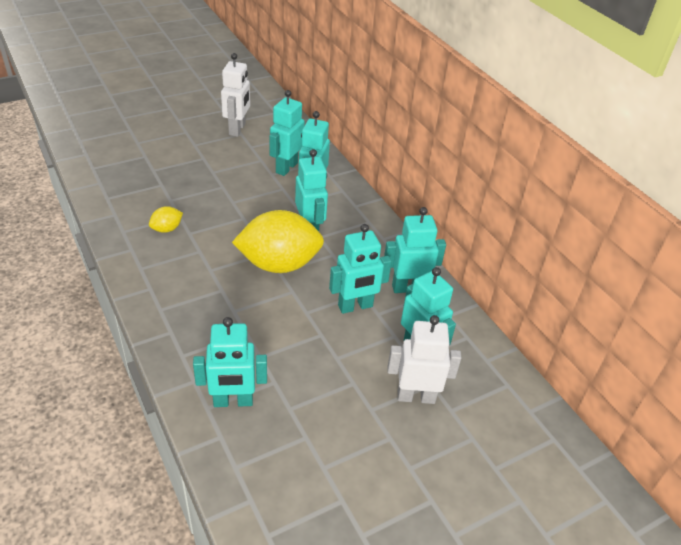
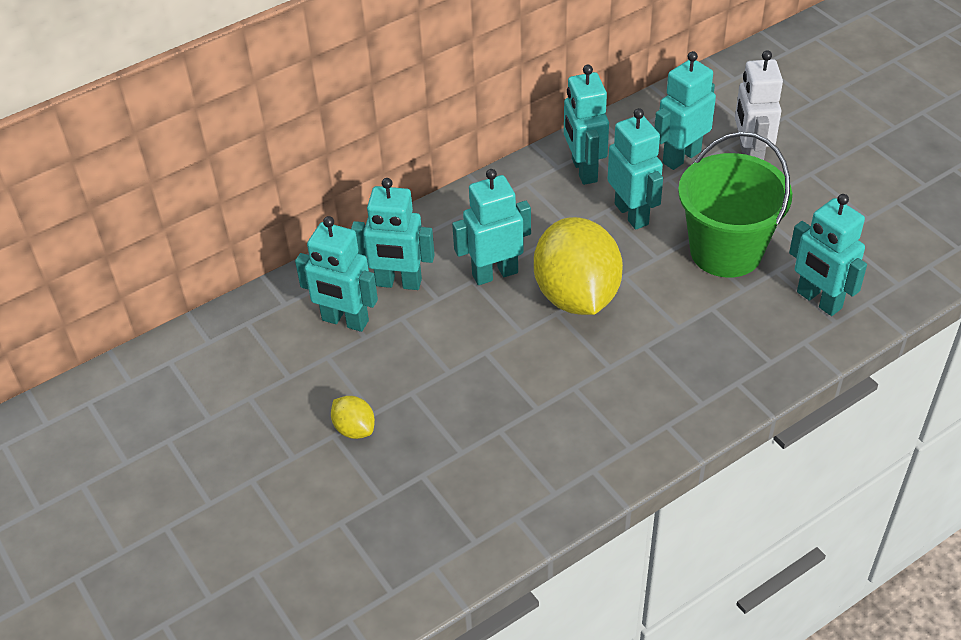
camera: 90 degrees left, 5 degrees up
(167, 229) = (535, 437): yellow lemon -> yellow lemon (354, 429)
(233, 401) = (818, 300): turquoise robot -> turquoise robot turned 150 degrees clockwise
(237, 129) = (235, 405): white robot -> none
(303, 354) = (726, 251): none -> green bucket

